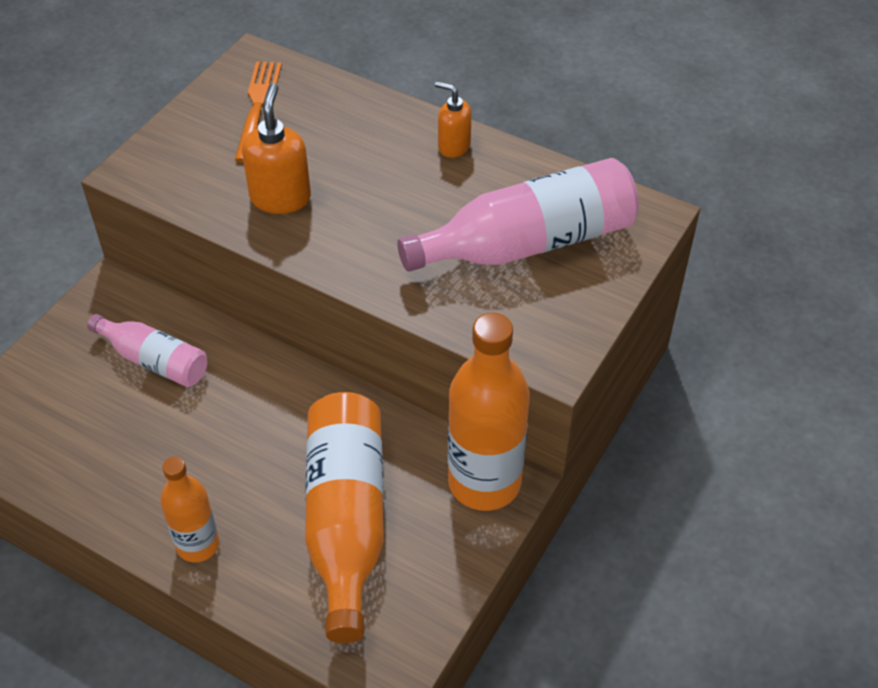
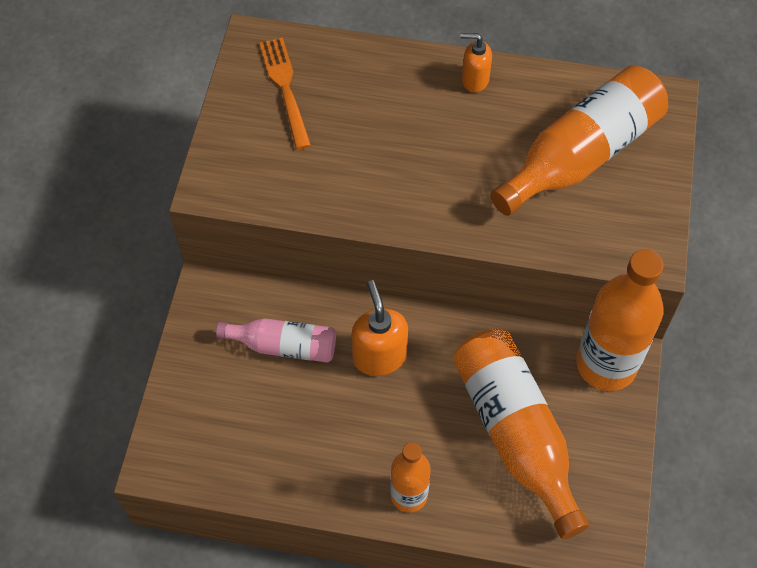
camera: 20 degrees left, 10 degrees up
(280, 198) = (355, 174): orange soap dispenser -> orange soap dispenser (379, 356)
(528, 243) = (581, 155): pink bottle -> orange bottle

